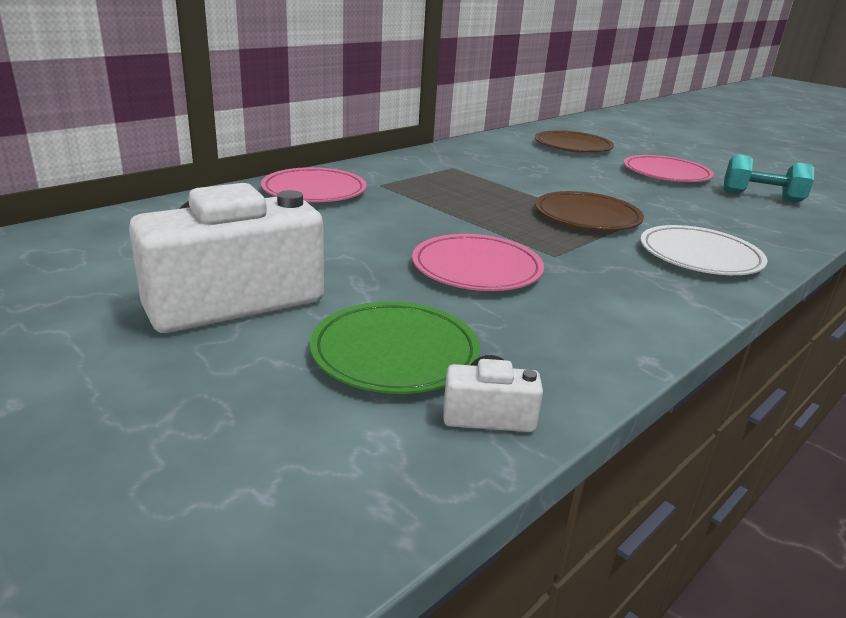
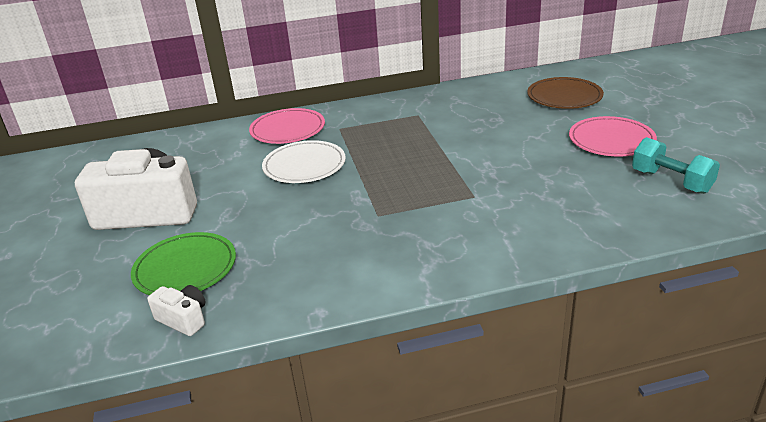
camera: 35 degrees right, 5 degrees up
(476, 268) = (308, 216): pink plate -> none
(587, 216) = (457, 181): brown plate -> none
(700, 256) = (494, 236): white plate -> white plate (304, 166)

